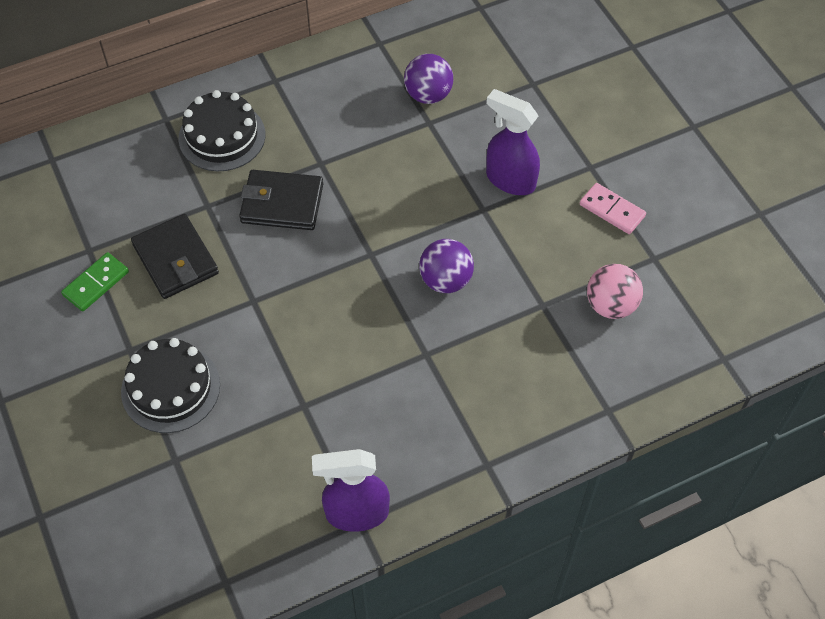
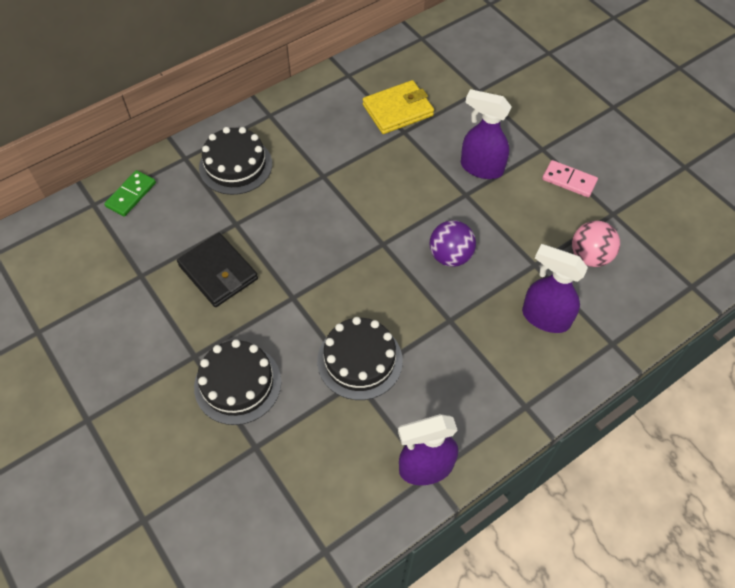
camera: 10 degrees left, 0 degrees up
(96, 283) = (153, 303): green domino -> green domino (131, 195)
(282, 203) = (298, 213): black wallet -> none
(312, 384) = (359, 360): none -> black cake
(428, 95) = (398, 110): purple ball -> yellow wallet
(537, 368) = (545, 317): none -> purple spray bottle

